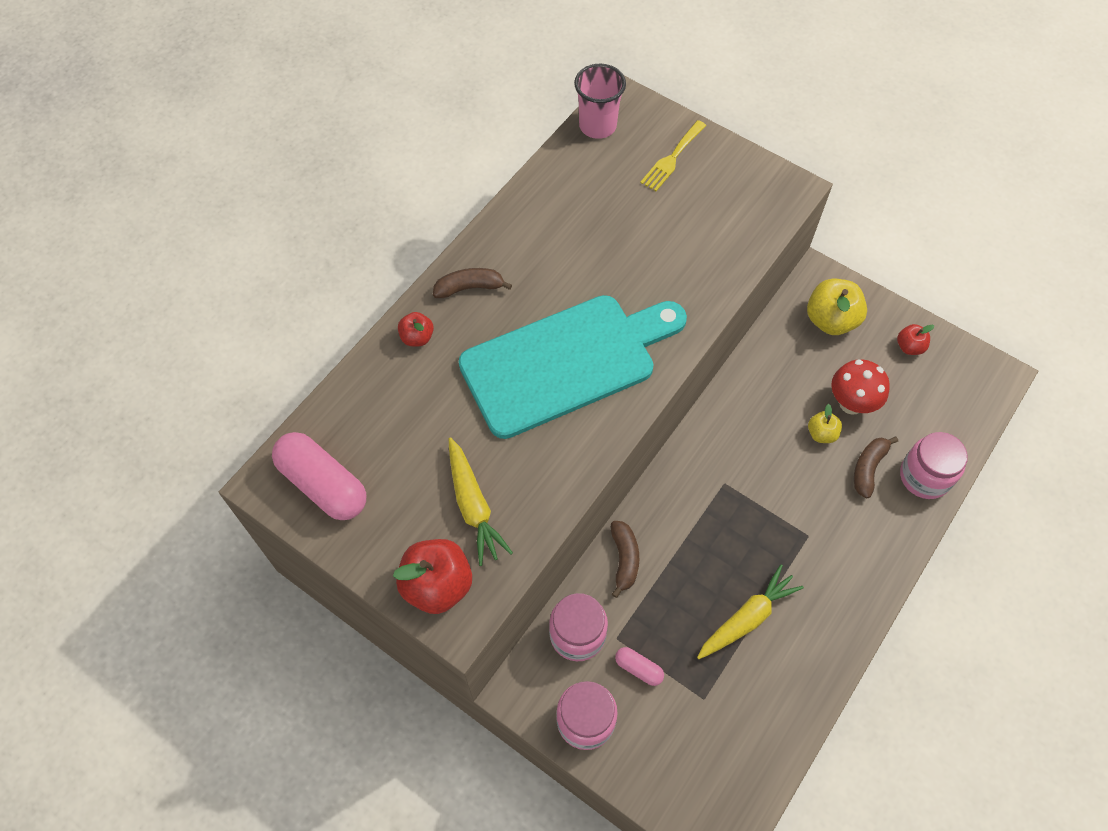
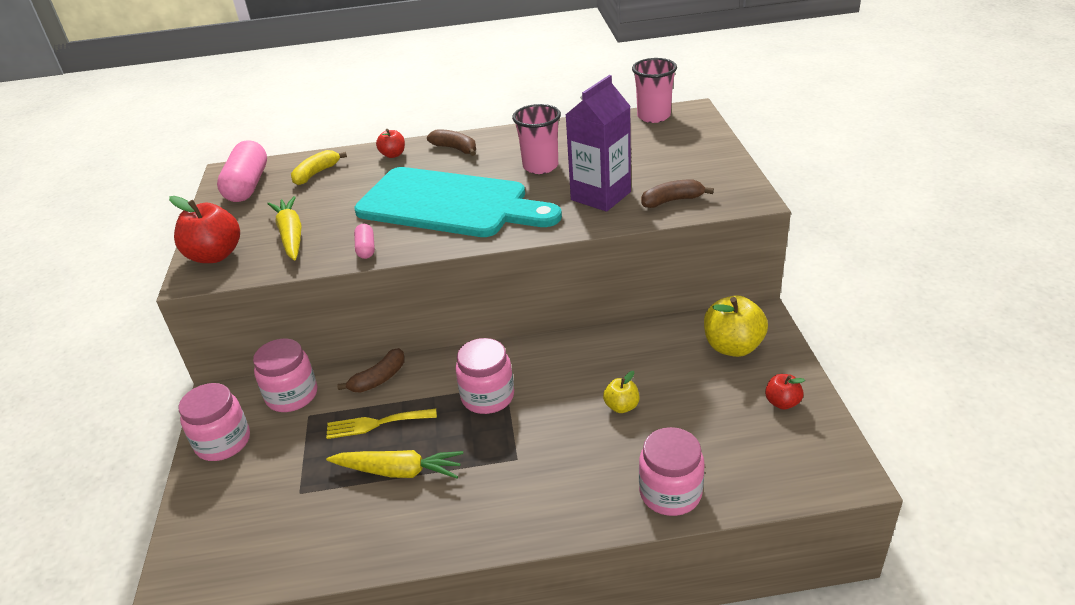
camera: 50 degrees right, 25 degrees down
(374, 417) = (316, 173): none -> yellow banana
(473, 506) = (291, 235): yellow carrot -> yellow carrot turned 135 degrees clockwise
(582, 259) = (540, 166): none -> pink cup
(638, 668) = (293, 441): pink capsule -> pink capsule (366, 248)
(672, 158) = (680, 149): yellow fork -> yellow fork (376, 424)
(679, 262) = (600, 196): none -> purple carton
(725, 503) = (487, 397): none -> pink jar
(851, 403) = (674, 404): red mushroom -> none
(868, 468) = (628, 453): brown banana -> brown banana (672, 200)

